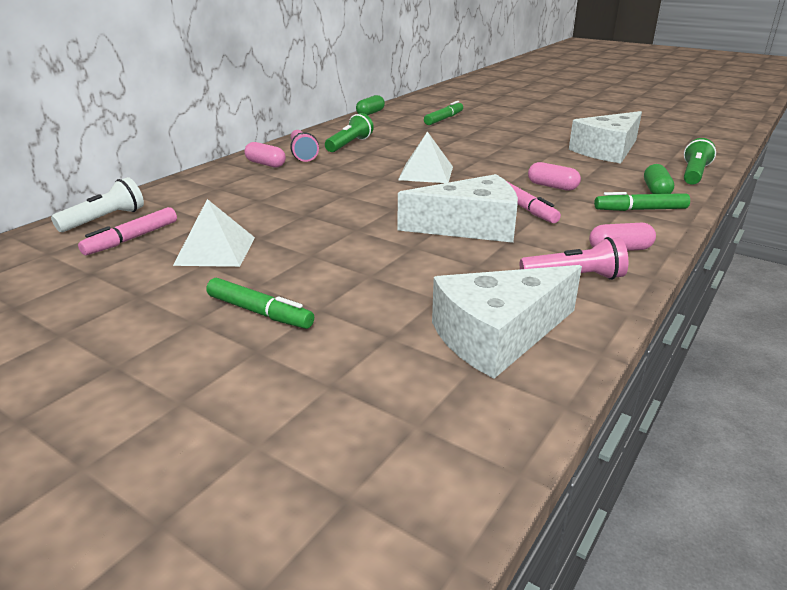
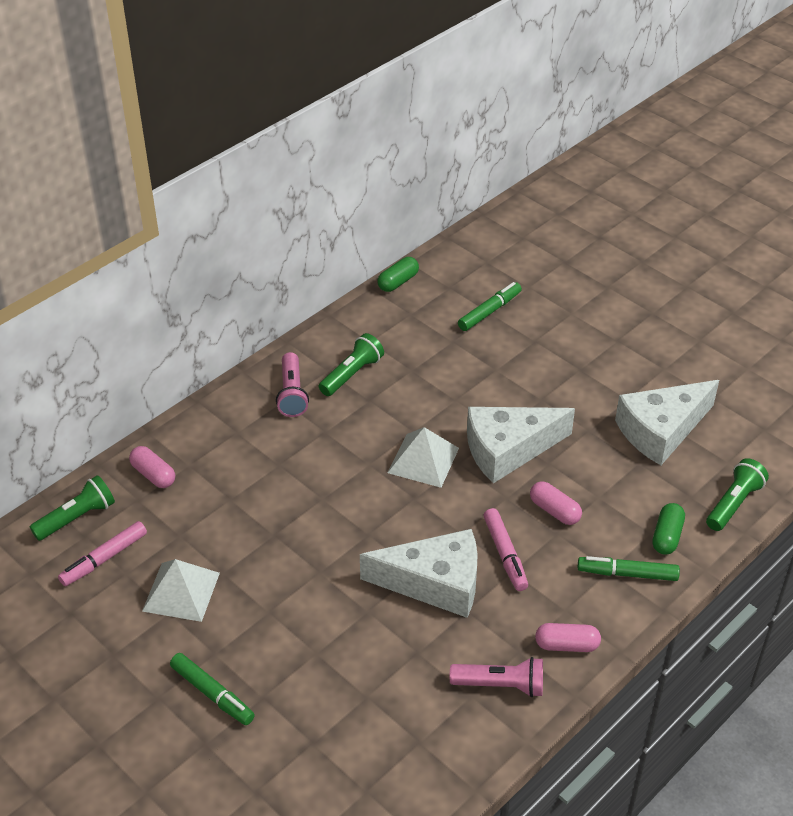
camera: 10 degrees right, 15 degrees up
(105, 219) = (77, 517): white flashlight -> green flashlight
(265, 164) = (247, 414): pink capsule -> pink capsule (153, 475)
(498, 336) = (401, 755): white cheese -> white cheese (508, 450)

